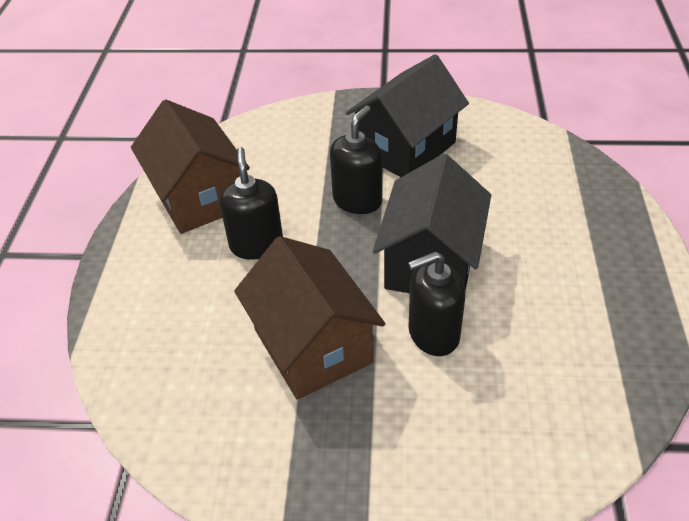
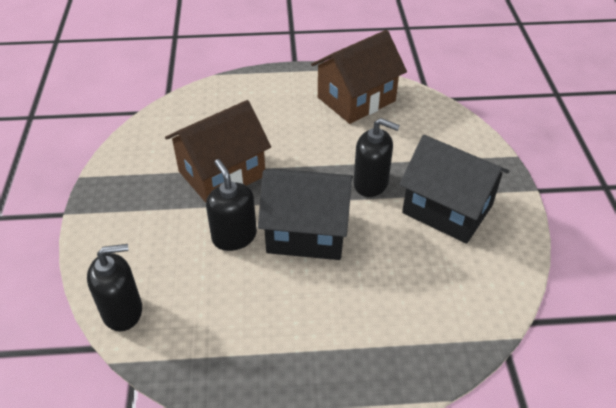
camera: 80 degrees right, 0 degrees up
(256, 245) = (312, 134): black soap dispenser -> black soap dispenser (122, 311)

